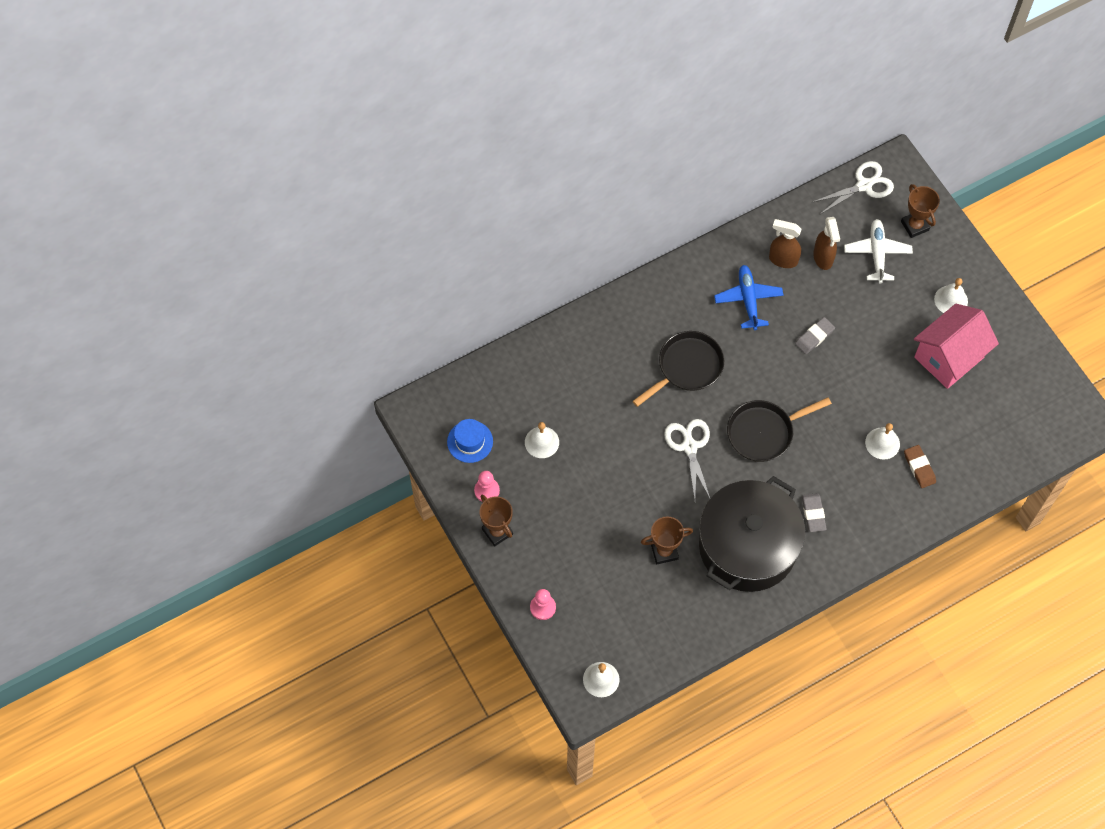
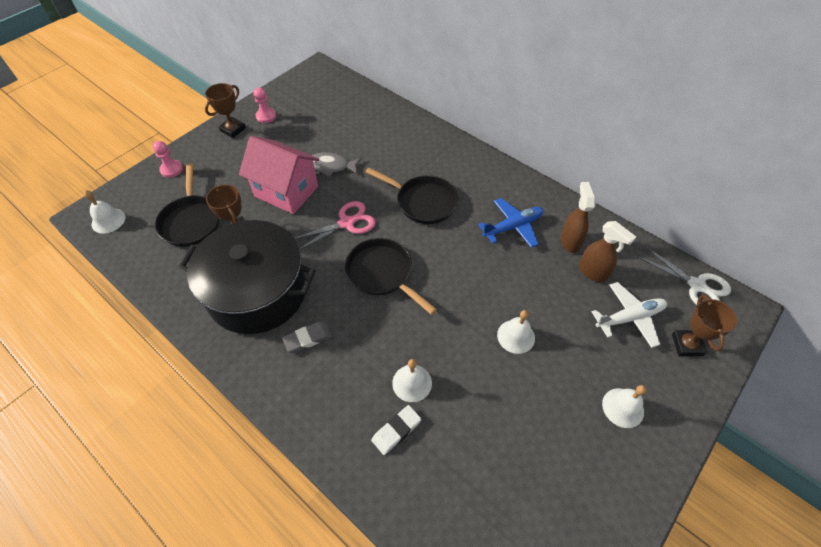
camera: 70 degrees right, 10 degrees down
(470, 441) = (304, 98): blue hat -> none
(541, 442) = (317, 134): white bell -> white bell (516, 336)
(601, 440) = (331, 166): none -> grey fish
(632, 595) = (191, 221): none -> black pan
(689, 447) = (346, 223): white scissors -> pink scissors
(814, 337) = (503, 288): grey eraser -> none
(823, 258) = (593, 272): brown spray bottle -> brown spray bottle turned 105 degrees counterclockwise
(915, 226) = (687, 345): brown trophy -> brown trophy turned 45 degrees counterclockwise
(919, 467) = (396, 430): brown eraser -> white eraser
(948, 357) = (550, 425): pink house -> pink house (286, 191)

